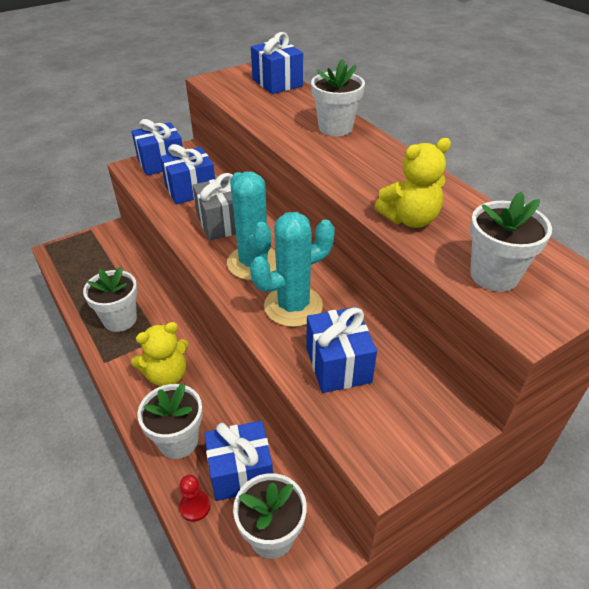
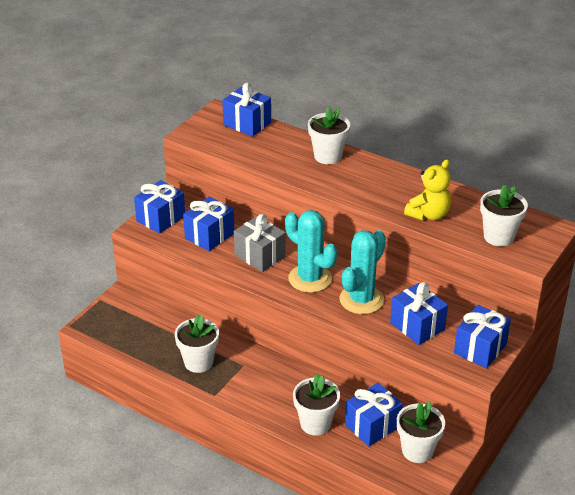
camera: 25 degrees left, 5 degrees down
(167, 375) = (271, 387): yellow teddy bear -> none
(195, 506) = (357, 454): red pawn -> none
(405, 430) = (480, 349): none -> blue gift

